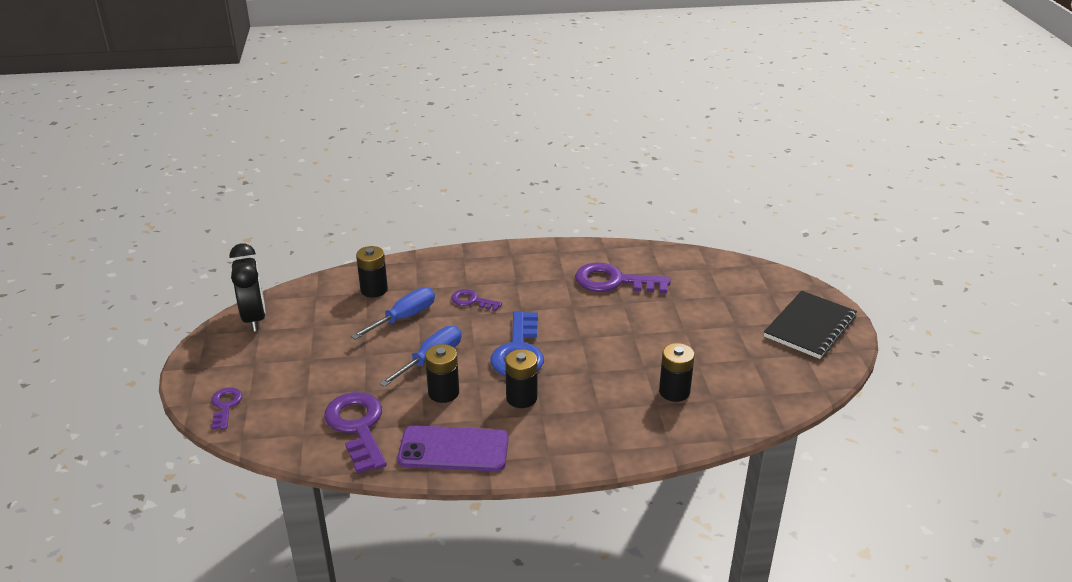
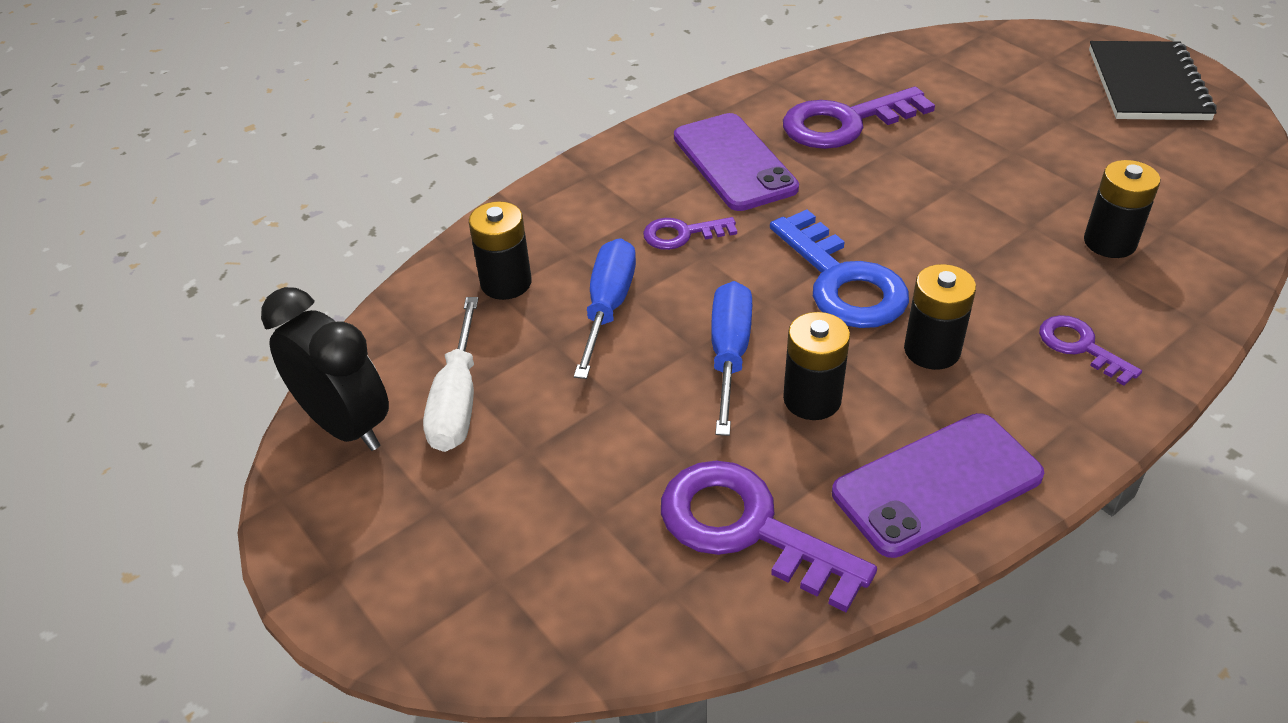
camera: 30 degrees left, 10 degrees up
(225, 406) = (471, 616): purple key -> purple key (1080, 347)
(304, 327) = (457, 400): none -> white screwdriver
(535, 278) = (734, 162): none -> purple phone

